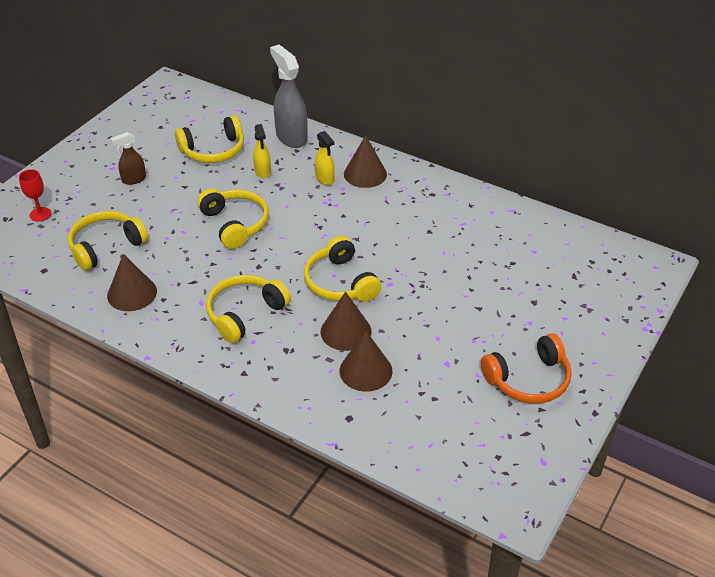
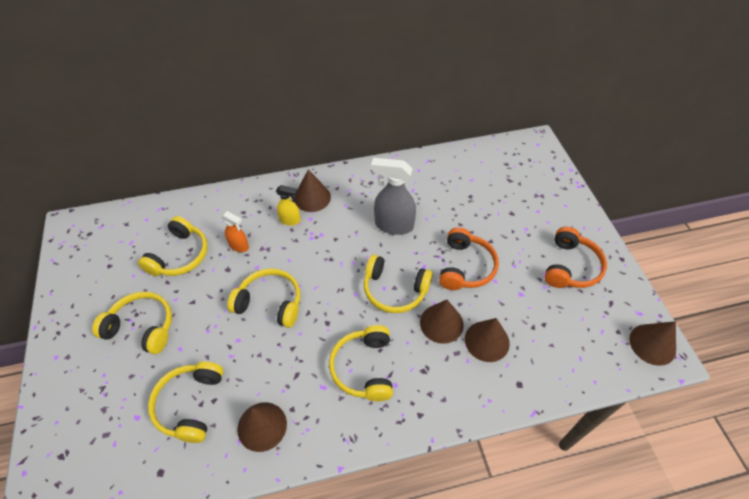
camera: 45 degrees left, 10 degrees up
(40, 214) = (92, 424): red goblet -> none
(133, 179) = (142, 327): brown spray bottle -> yellow headphones
(262, 172) = (239, 246): yellow spray bottle -> orange spray bottle
(291, 137) = (227, 204): grey spray bottle -> grey spray bottle (393, 225)
(425, 309) = (465, 267): none -> orange headphones
(517, 490) = (652, 344): none -> brown cone

